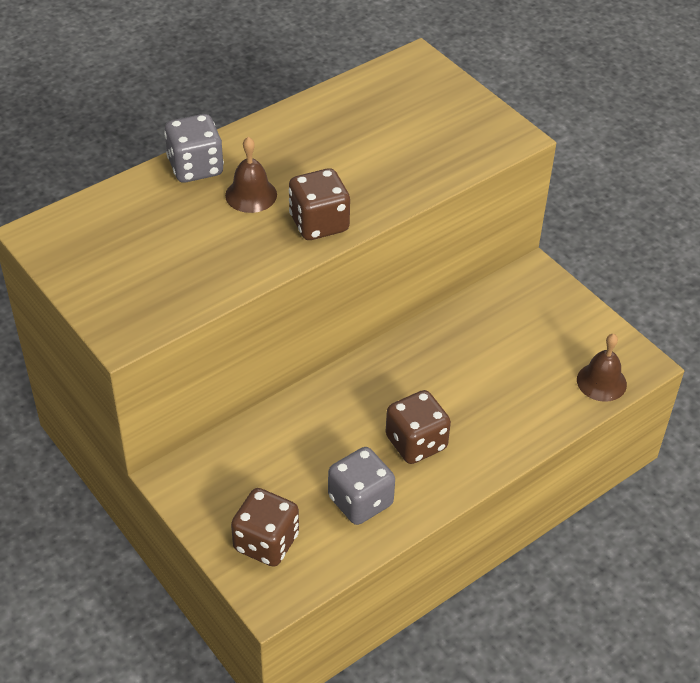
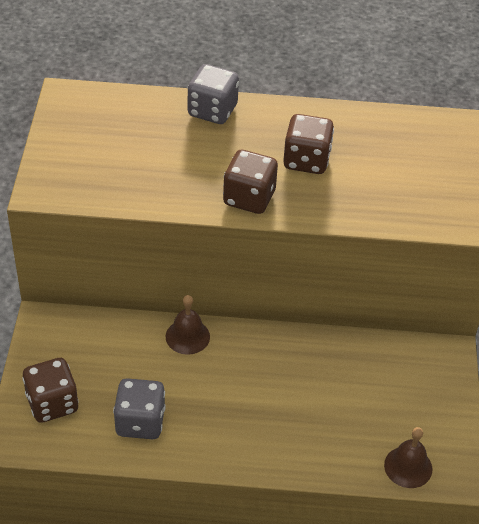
camera: 40 degrees right, 0 degrees up
(251, 195) = (227, 150): brown bell -> brown bell (187, 336)
(416, 443) = (221, 411): brown dice -> brown dice (306, 160)

